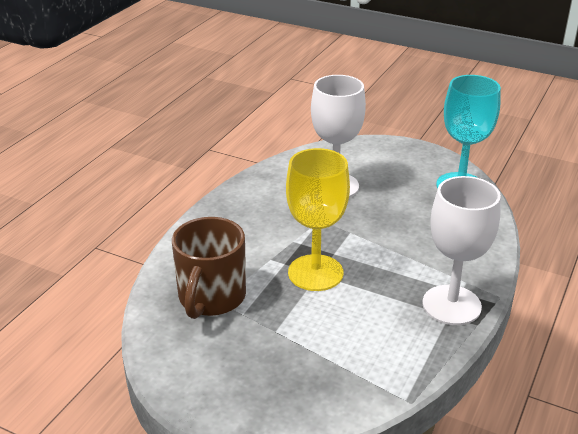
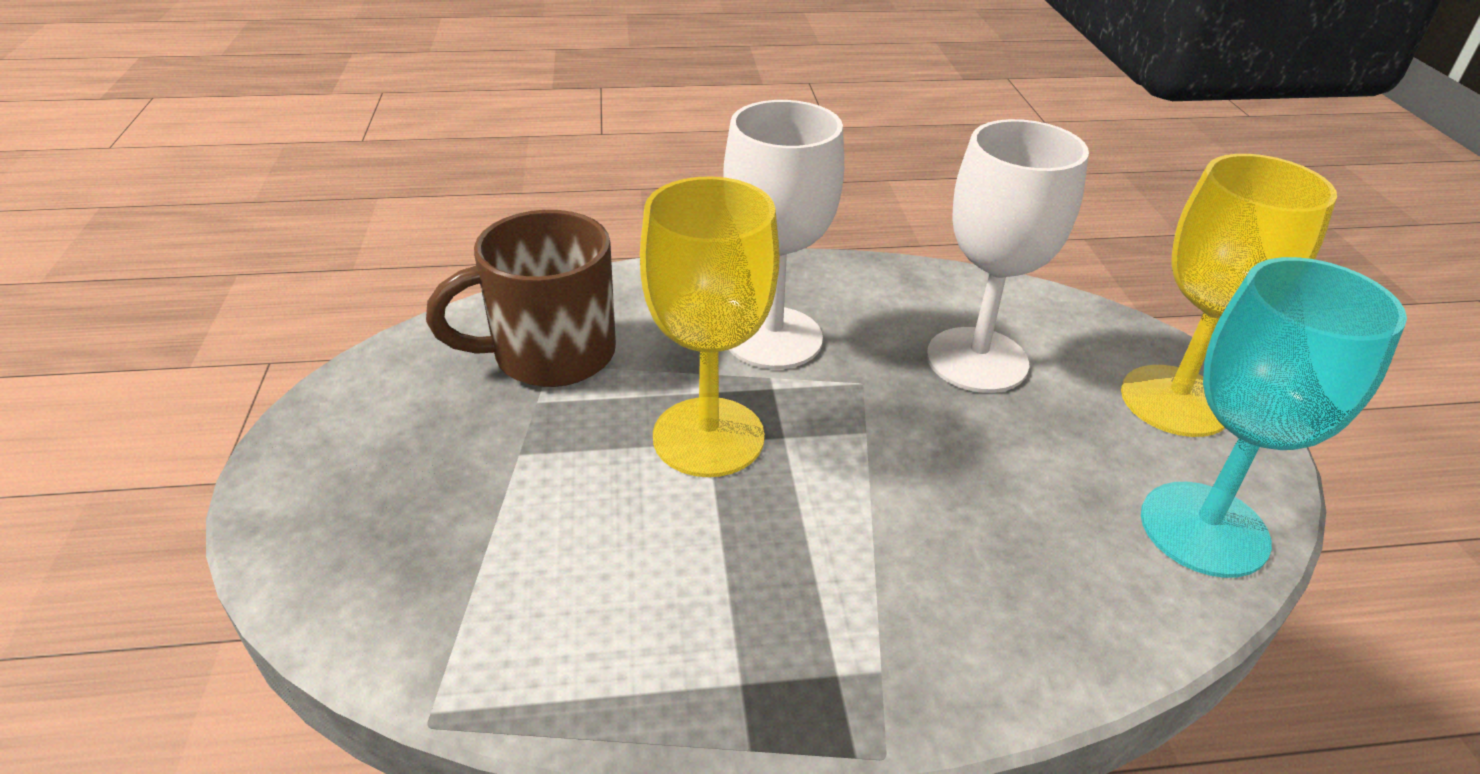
camera: 55 degrees right, 5 degrees up
(399, 157) = (1175, 401): none -> yellow goblet
(451, 305) = (779, 674): white goblet -> white goblet (773, 338)

